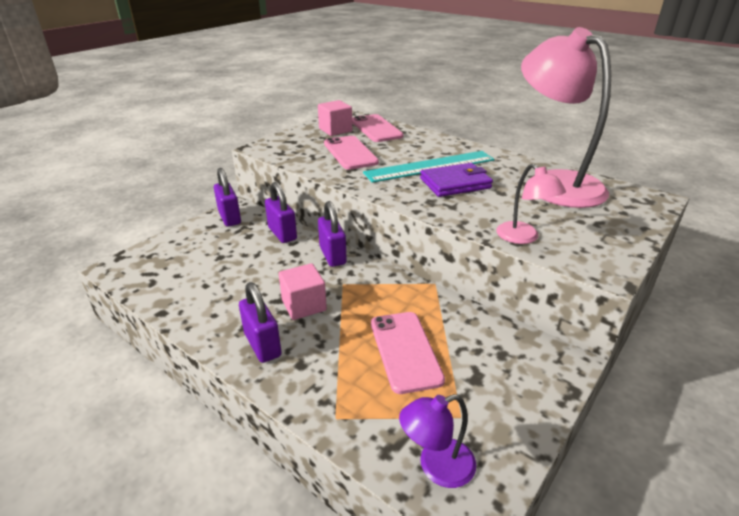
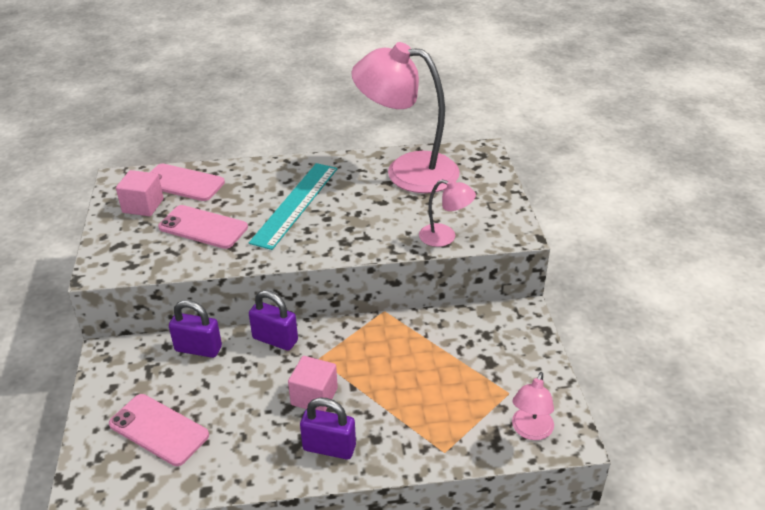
camera: 45 degrees left, 5 degrees up
(229, 218) = (117, 367): purple padlock -> none
(405, 351) = (429, 376): pink phone -> pink phone (159, 430)
(436, 467) = (530, 431): purple lamp -> pink lamp
(455, 183) = (339, 212): purple wallet -> none

